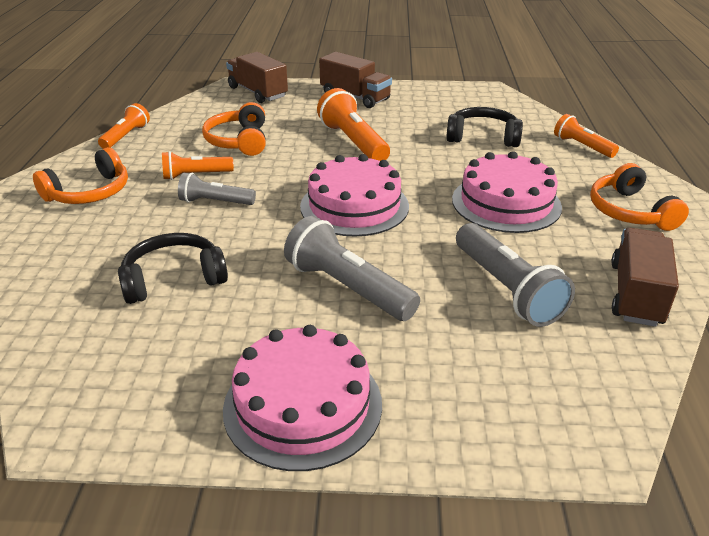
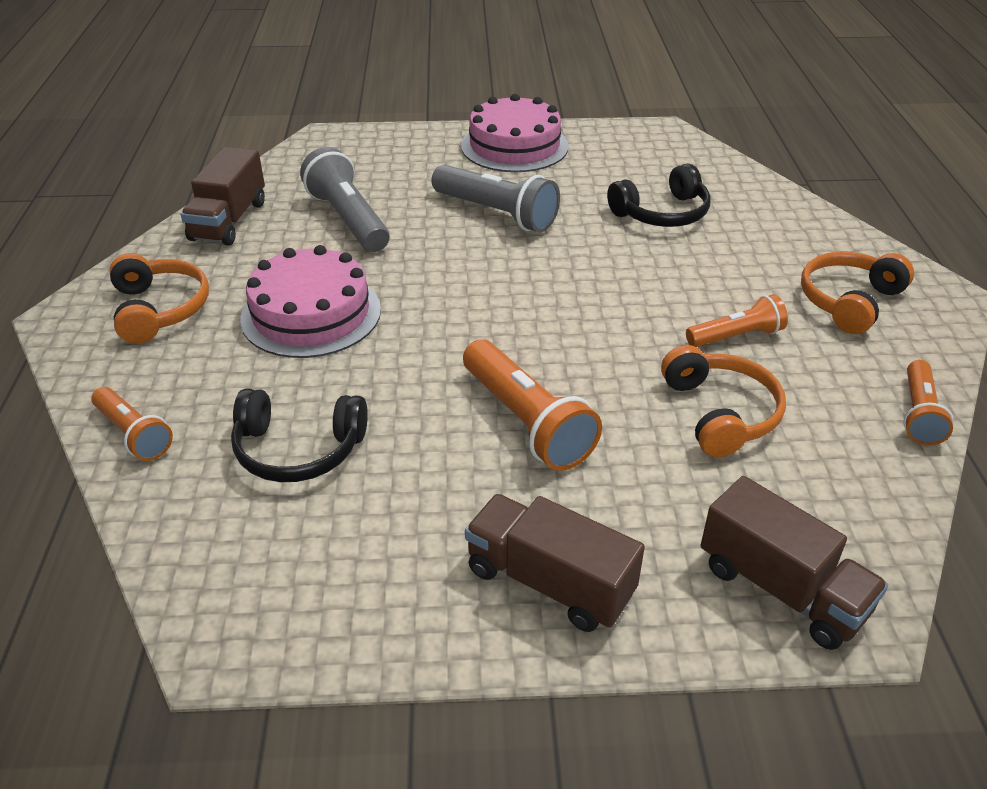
camera: 175 degrees right, 5 degrees up
(215, 202) = (679, 296): grey flashlight -> none
(354, 206) = (504, 299): pink cake -> none

